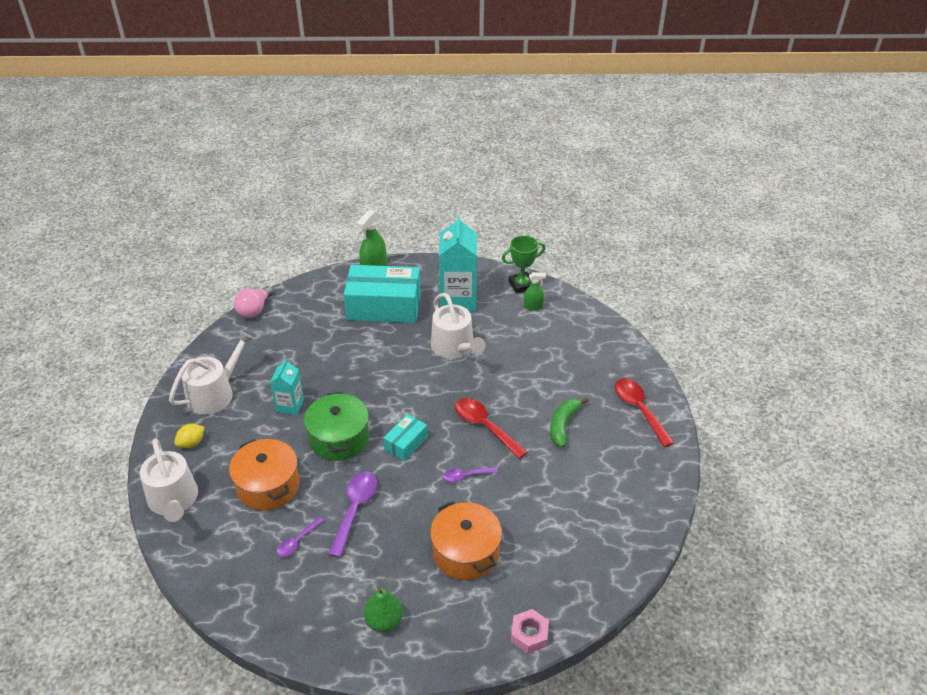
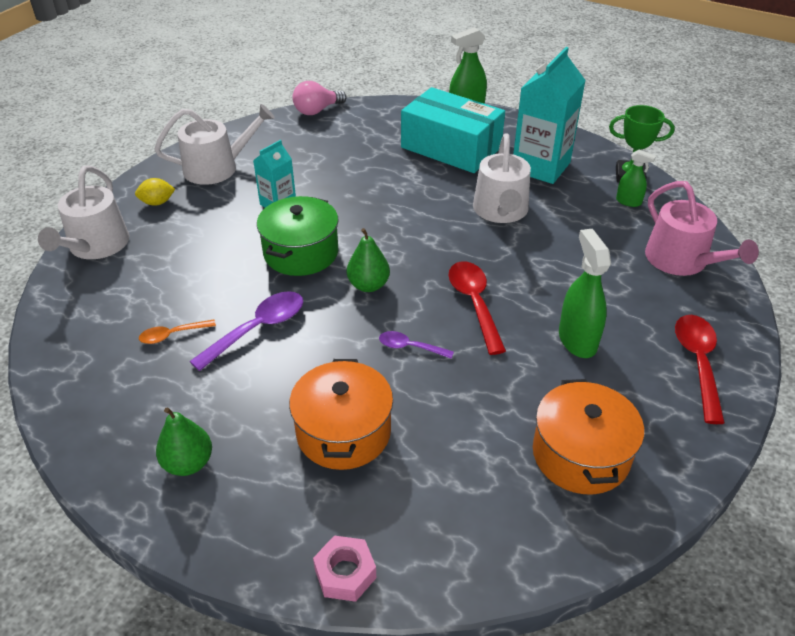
camera: 30 degrees right, 0 degrees up
(268, 486) = (191, 269): orange pot -> orange pot (580, 454)
(297, 541) = (172, 335): purple spoon -> orange spoon
(406, 443) = (368, 285): turquoise box -> green pear
(563, 425) = (577, 340): green banana -> green spray bottle
(591, 340) = (681, 261): none -> pink watering can

